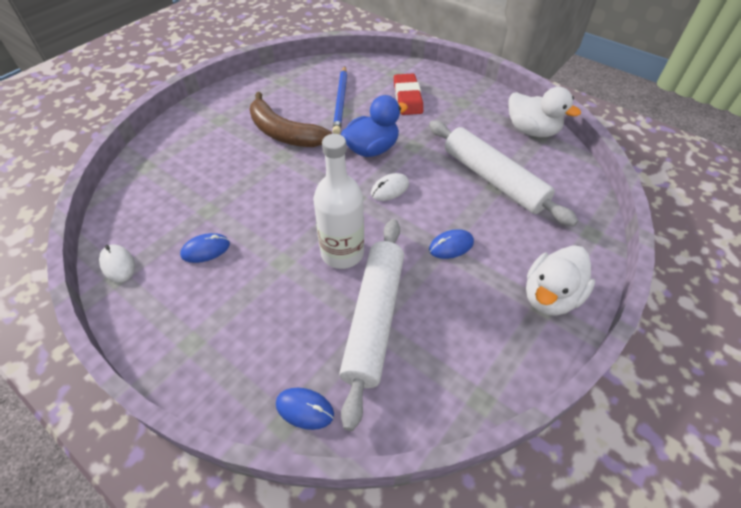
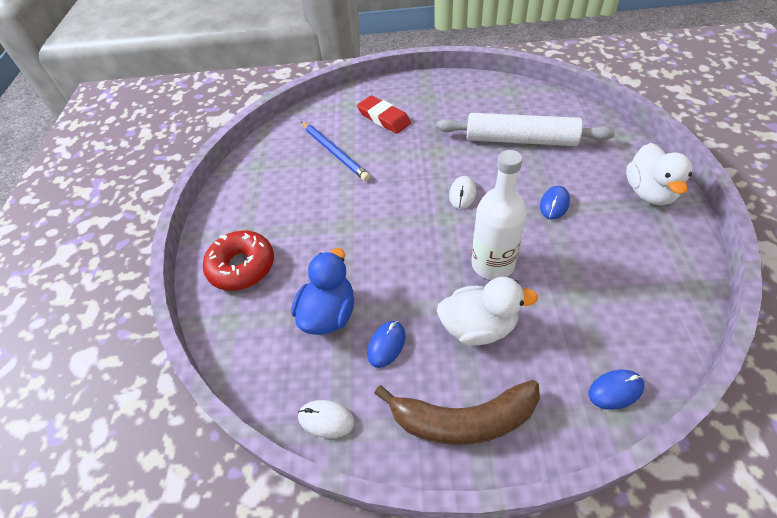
camera: 35 degrees left, 0 degrees up
(192, 139) = (242, 267): none -> red donut
(284, 133) = (321, 207): brown banana -> brown banana (463, 420)
(372, 149) = (410, 173): blue duck -> blue duck (329, 314)
(374, 319) = (574, 291): white rolling pin -> none
(532, 131) = (500, 90): white duck -> white duck (478, 327)

